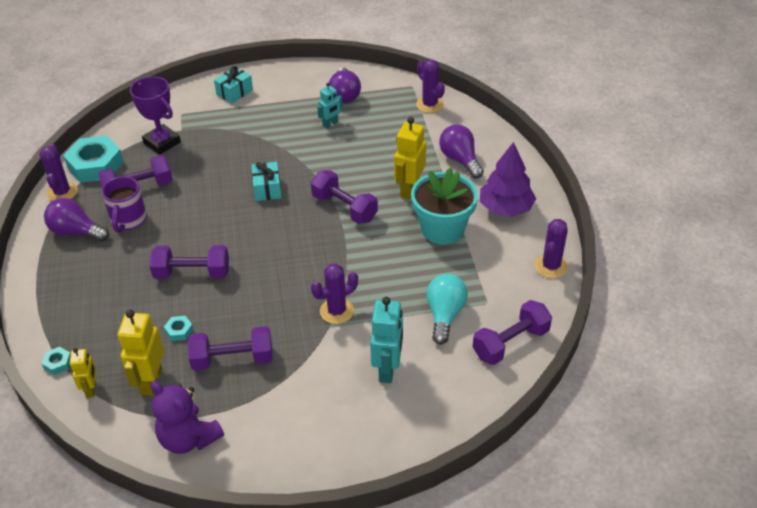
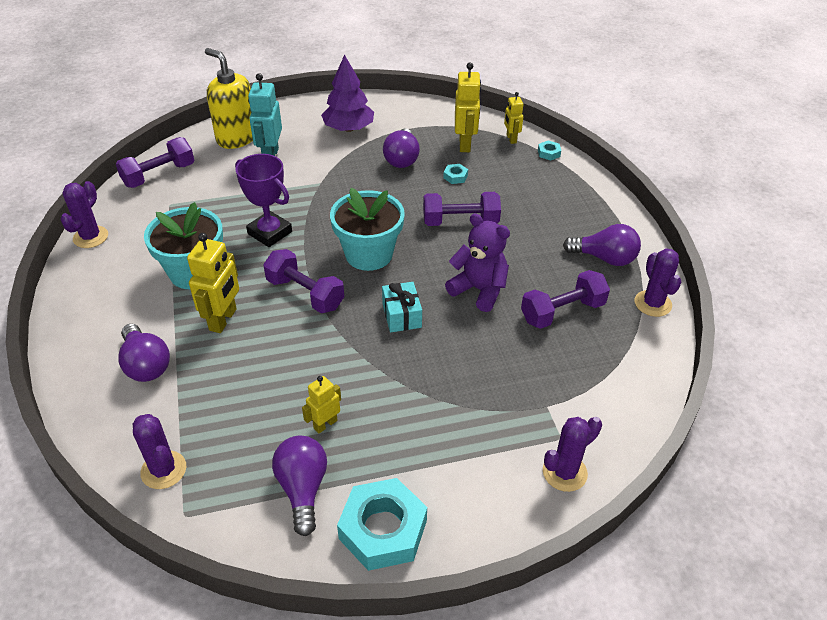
camera: 175 degrees right, 0 degrees up
(95, 165) = (636, 343): turquoise nut -> turquoise nut (383, 530)
(128, 220) = (553, 272): purple mug -> none
(162, 142) = (564, 382): purple trophy -> purple trophy (269, 233)
(189, 438) = (423, 115): purple teddy bear -> purple teddy bear (479, 290)
(233, 359) = (402, 159): purple dumbbell -> purple light bulb
(234, 92) = (489, 489): turquoise gift -> none
(287, 241) = (369, 254): none -> turquoise flower pot
(330, 124) = (325, 424): turquoise robot -> yellow robot
(337, 311) = (313, 194): purple cactus -> purple cactus (564, 472)
(432, 401) = (236, 138): none -> yellow soap dispenser
(445, 315) = (212, 194): turquoise light bulb -> none
(506, 208) = (111, 298): purple tree -> purple tree (348, 128)

